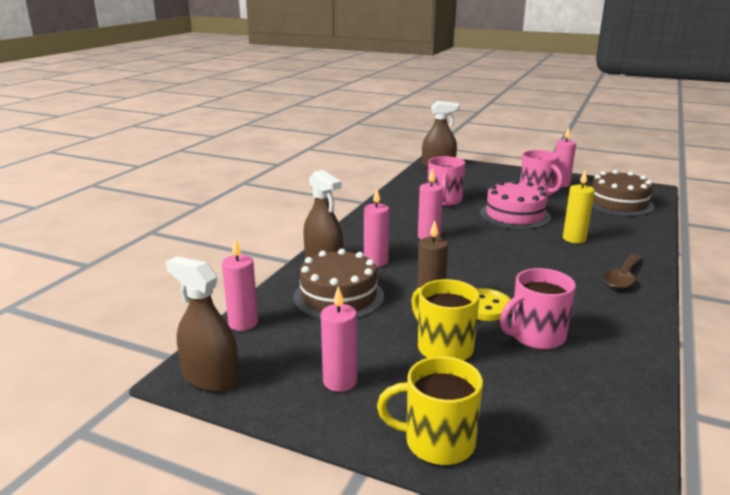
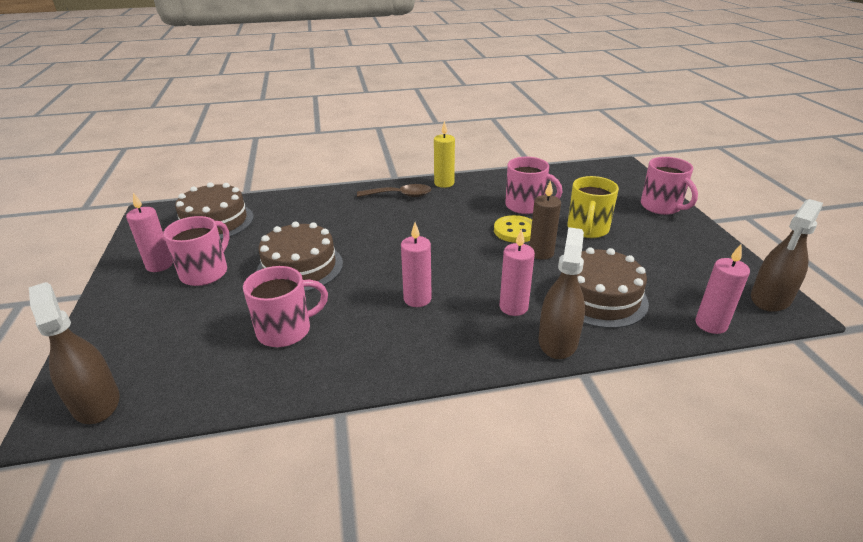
camera: 125 degrees left, 10 degrees up
(210, 377) = (770, 298): brown spray bottle -> brown spray bottle turned 45 degrees clockwise
(340, 382) = (678, 249): pink candle -> none
(437, 442) = (661, 207): yellow mug -> pink mug
(515, 215) = (300, 267): pink cake -> brown cake
(574, 239) = (339, 225): yellow candle -> yellow candle (444, 183)

